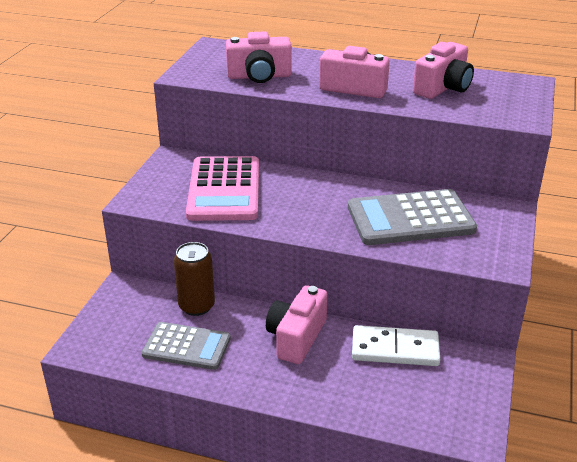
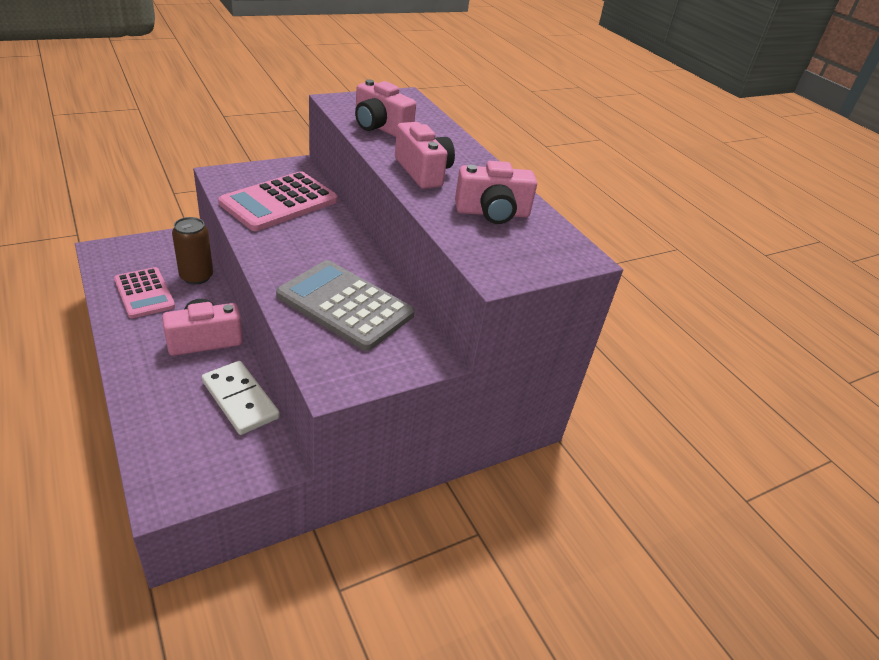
camera: 40 degrees right, 5 degrees up
(186, 346) = (144, 293): grey calculator -> pink calculator

